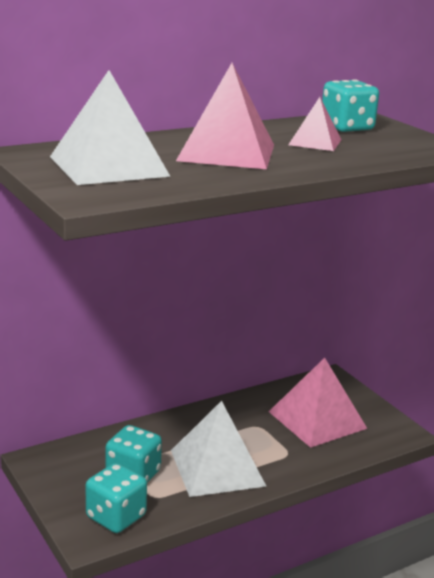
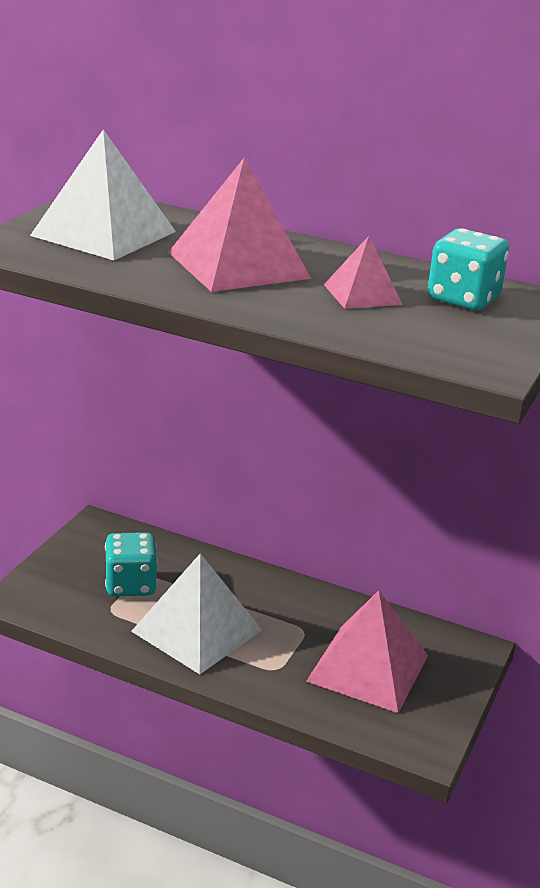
camera: 55 degrees right, 5 degrees up
(116, 517) = (58, 600): turquoise dice -> none

